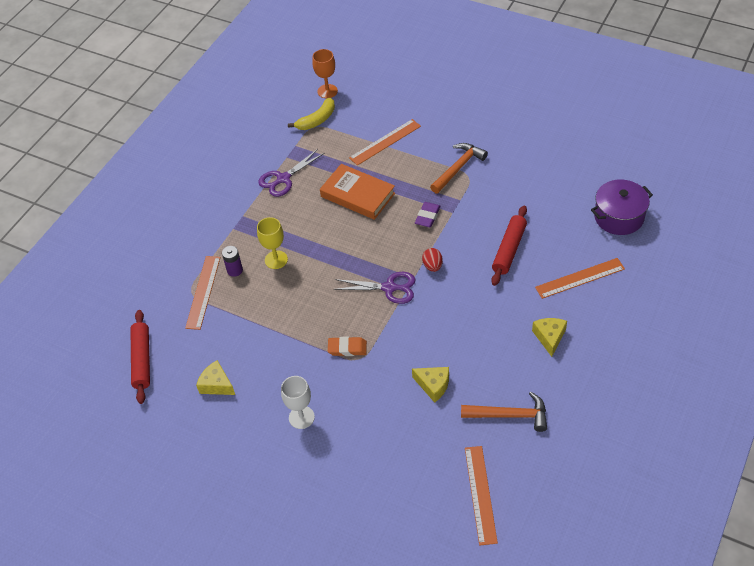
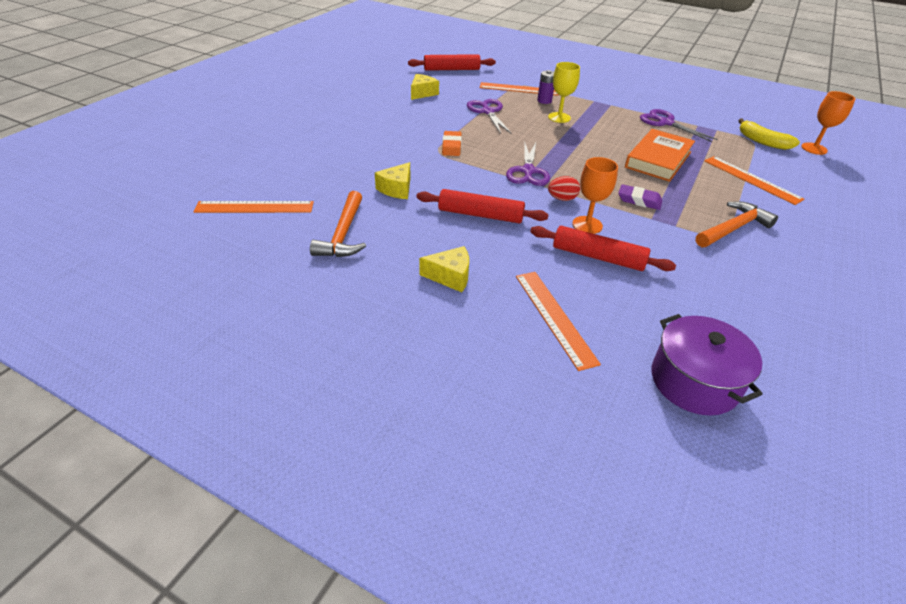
camera: 85 degrees right, 10 degrees down
(265, 320) = (488, 112): none -> purple scissors
(301, 417) = (380, 124): white goblet -> none
(458, 168) = (733, 228): orange hammer -> orange hammer turned 75 degrees counterclockwise
(465, 321) = (480, 215): none -> red rolling pin
(469, 252) = (587, 225): none -> orange goblet

